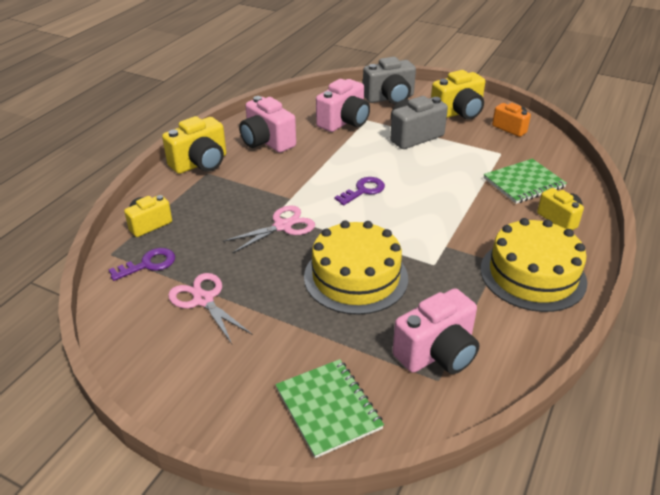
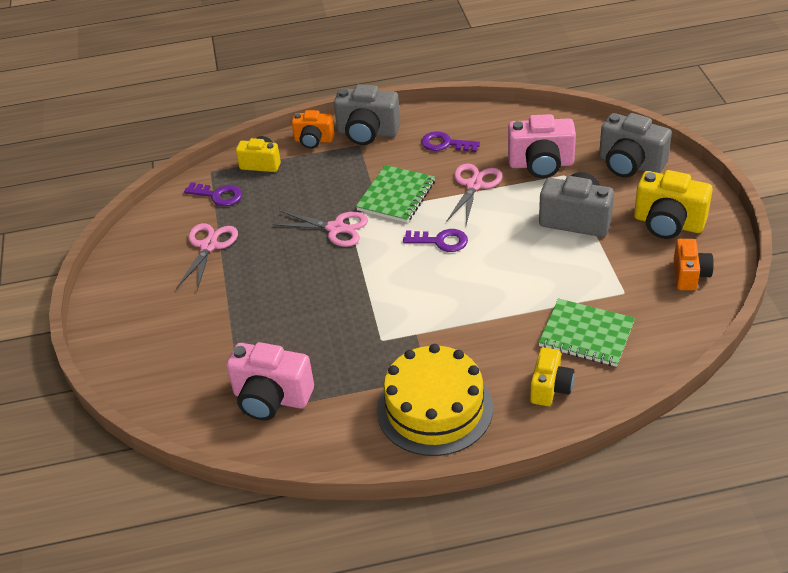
camera: 55 degrees right, 5 degrees up
(166, 188) = (313, 140): none -> orange camera
(200, 163) = (367, 133): yellow camera -> grey camera
(267, 142) = (445, 144): pink camera -> purple key
(326, 152) = (474, 185): none -> pink scissors
(328, 408) = (162, 372): green notebook -> green notebook (396, 196)
(356, 277) = (315, 305): yellow cake -> none

